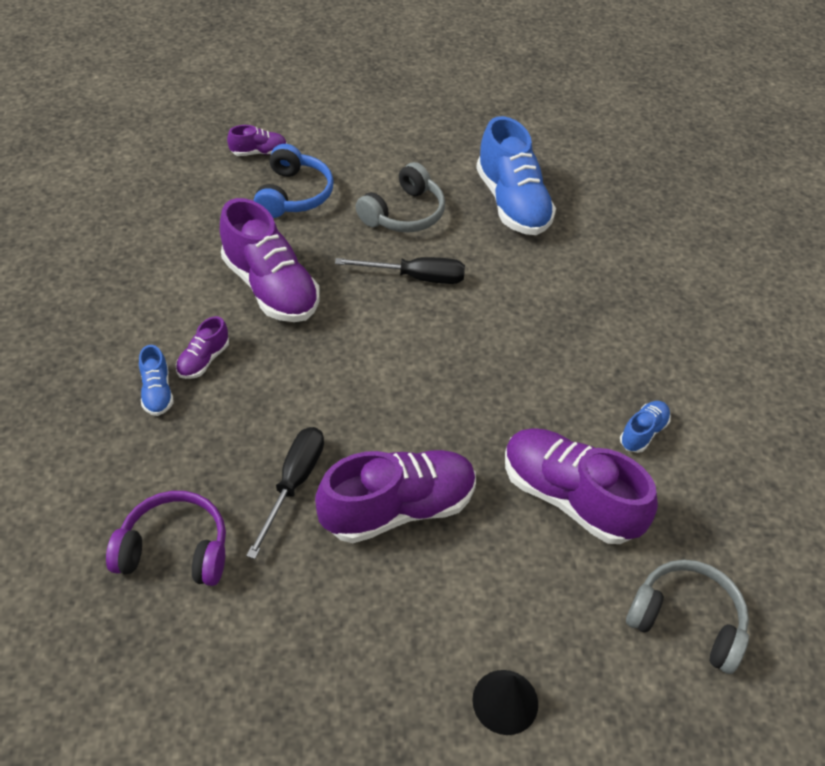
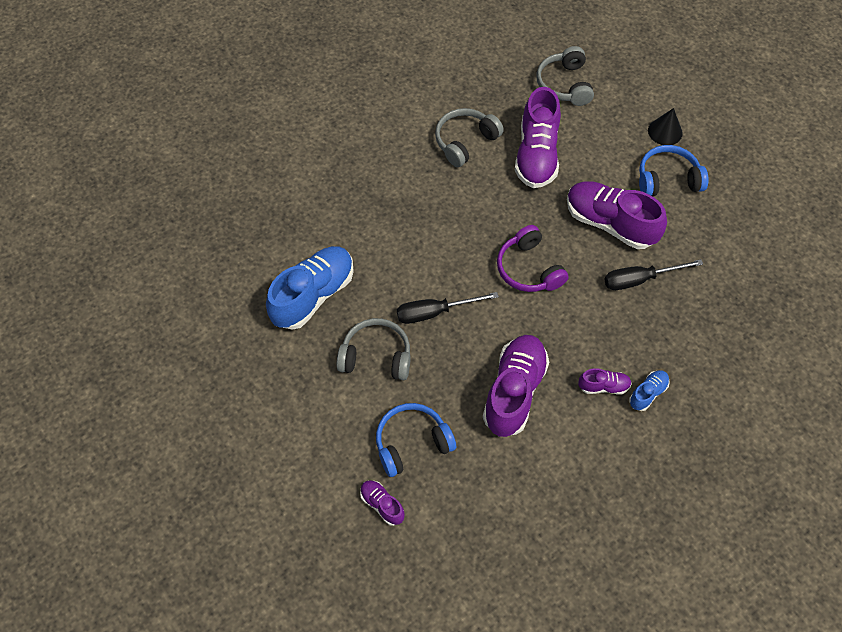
camera: 120 degrees left, 10 degrees up
(175, 549) = (724, 307): purple headphones -> purple headphones (529, 269)
(415, 634) = (667, 179): none -> blue headphones
(416, 277) = (434, 312): black screwdriver -> black screwdriver turned 75 degrees counterclockwise
(643, 433) = (465, 142): blue shoe -> grey headphones

